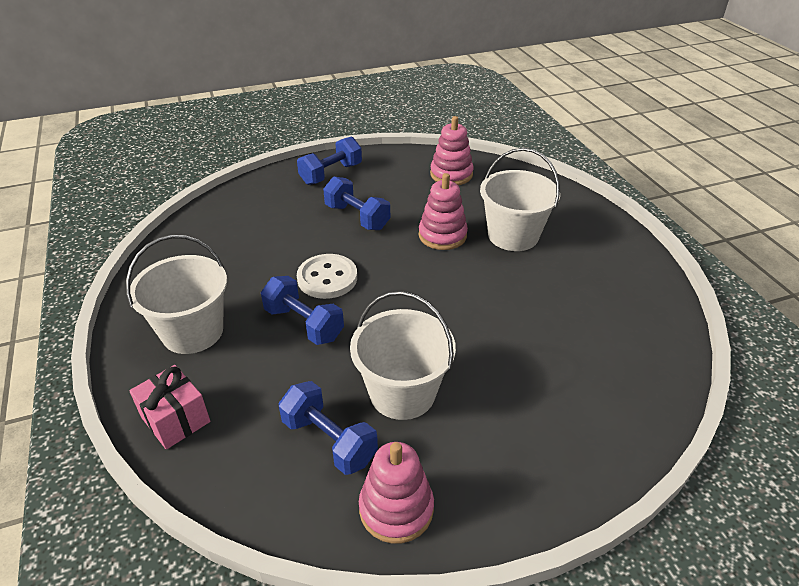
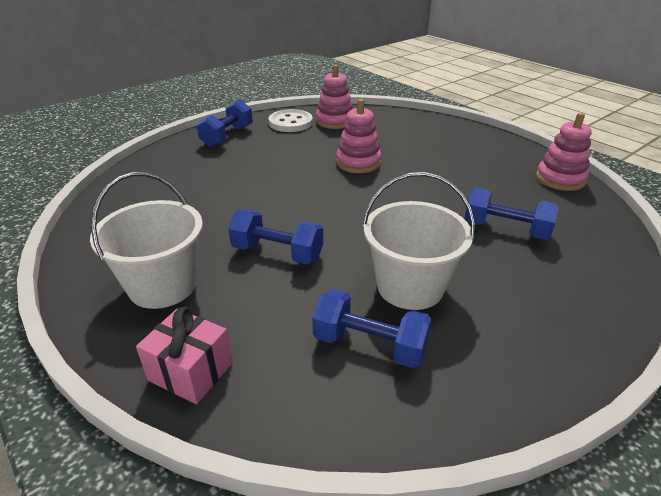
camera: 20 degrees left, 5 degrees down
(327, 278) = (276, 213): white button -> white button (290, 123)
(357, 217) = (273, 163): blue dumbbell -> blue dumbbell (505, 230)
(396, 508) = (476, 386): pink stacking toy -> pink stacking toy (560, 179)
(513, 235) = (416, 153): white bucket -> none

